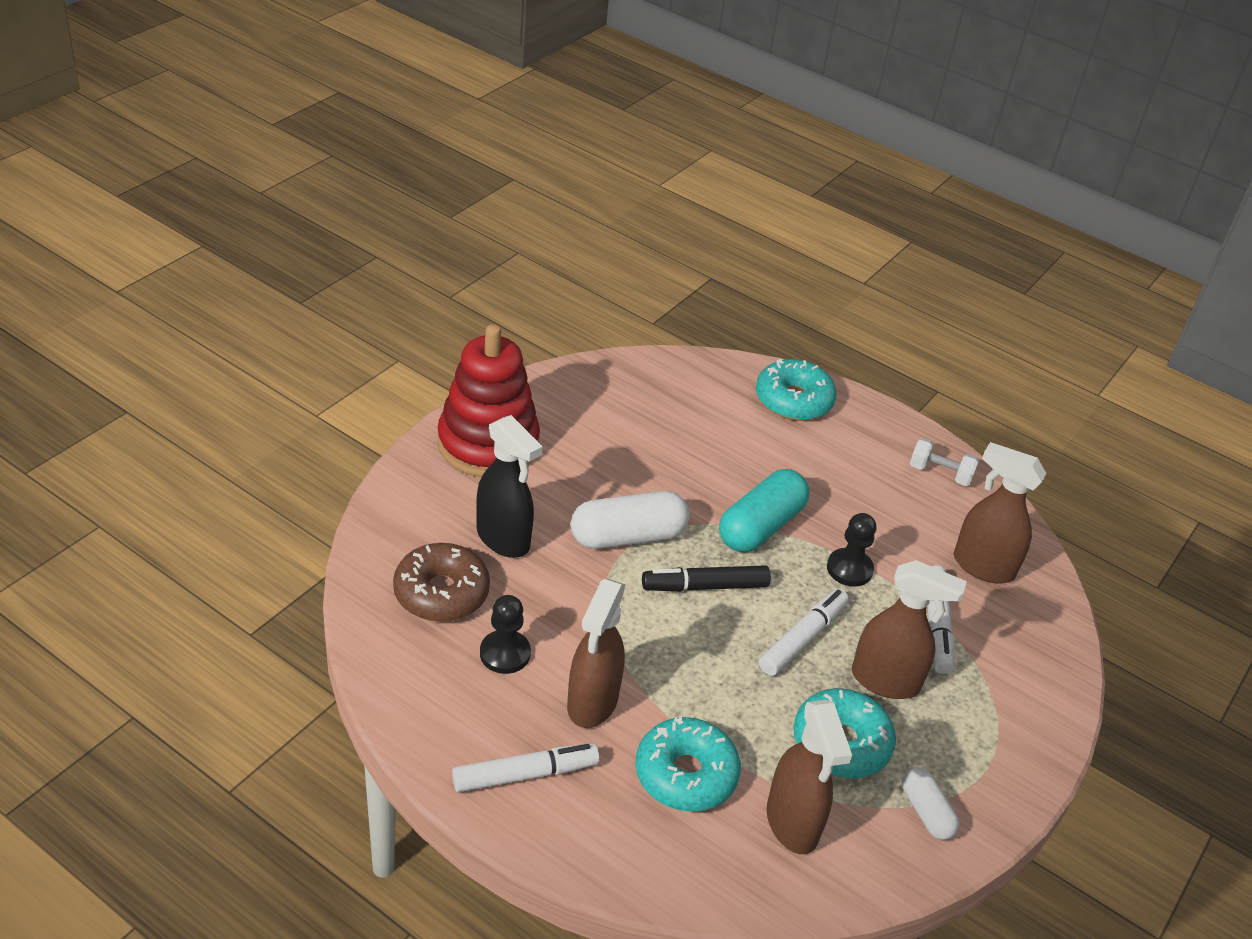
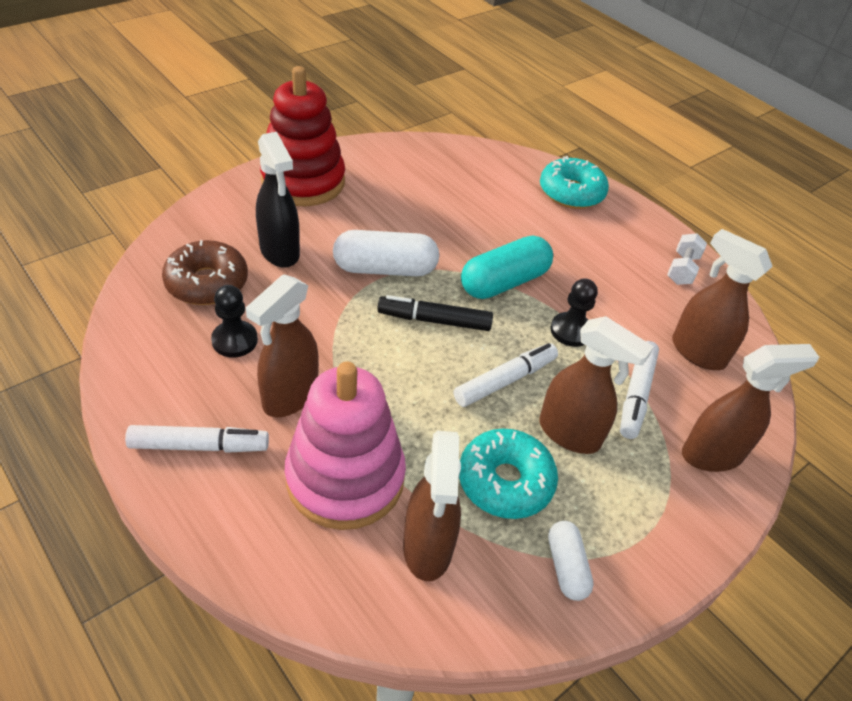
camera: 15 degrees right, 5 degrees up
(685, 774) = (345, 478): turquoise donut -> pink stacking toy
(940, 473) = (682, 269): white dumbbell -> white dumbbell turned 75 degrees clockwise
(1027, 673) = (713, 455): none -> brown spray bottle

